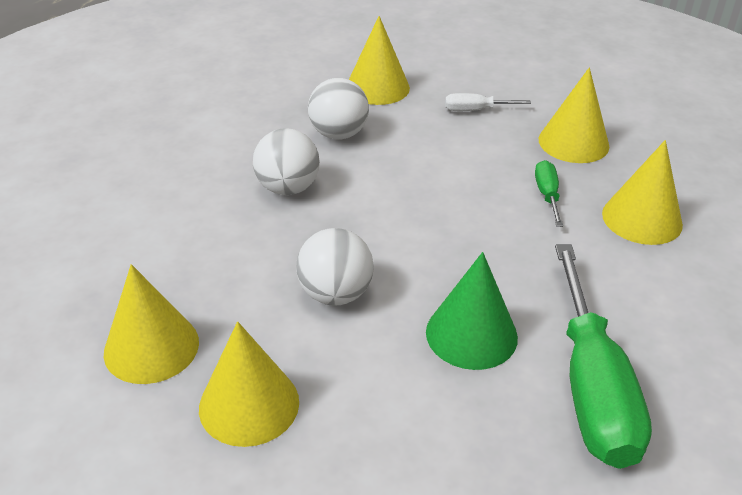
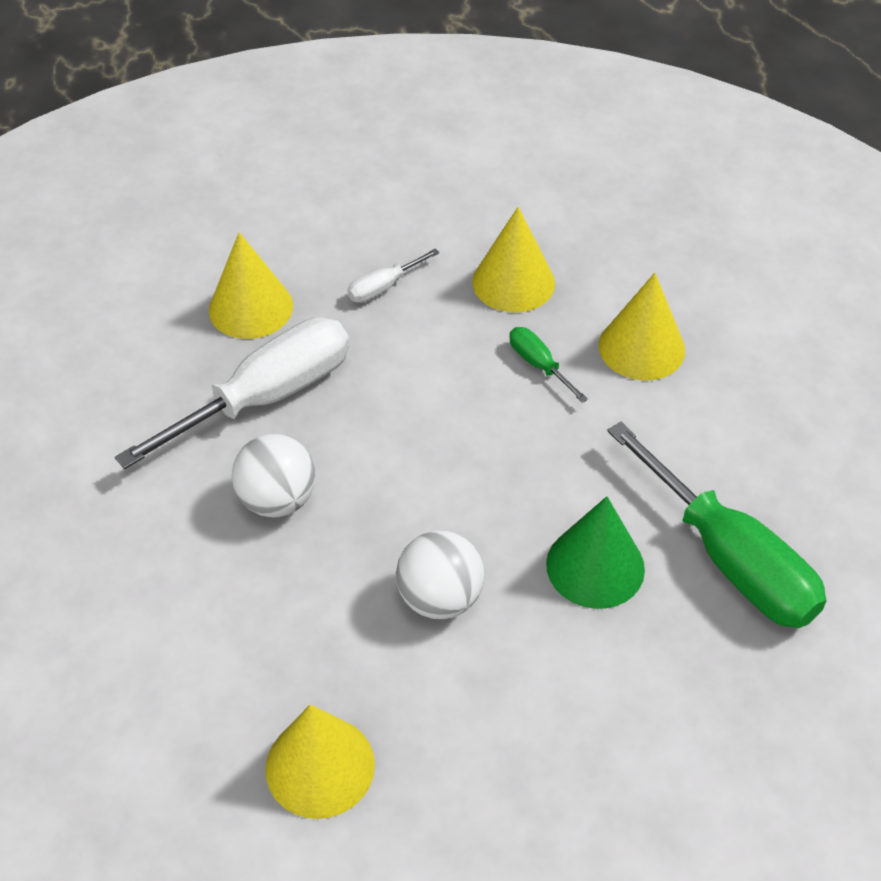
camera: 35 degrees left, 10 degrees up
(249, 404) = (467, 762): yellow cone -> none
(338, 134) = (266, 397): white ball -> white screwdriver

